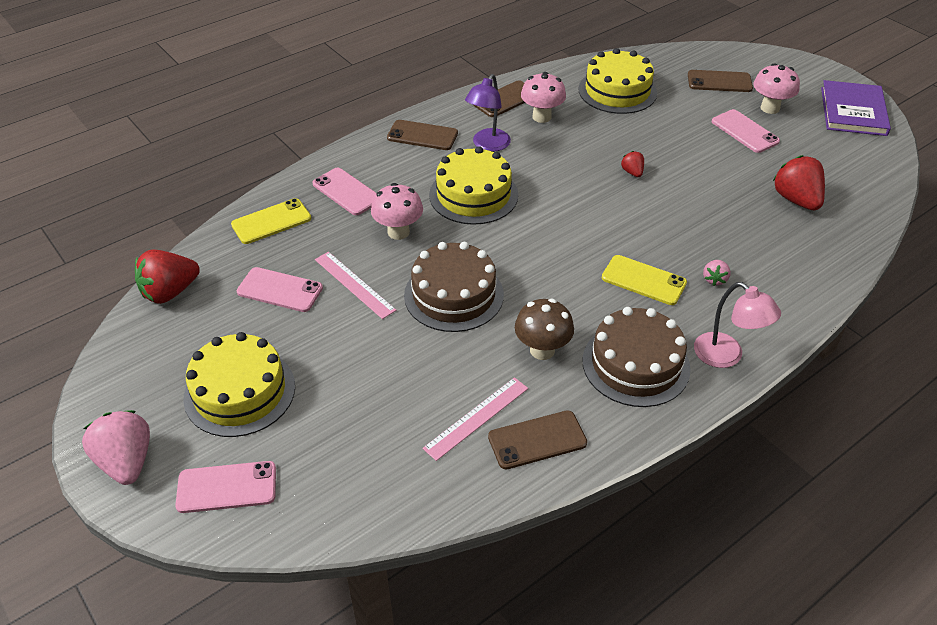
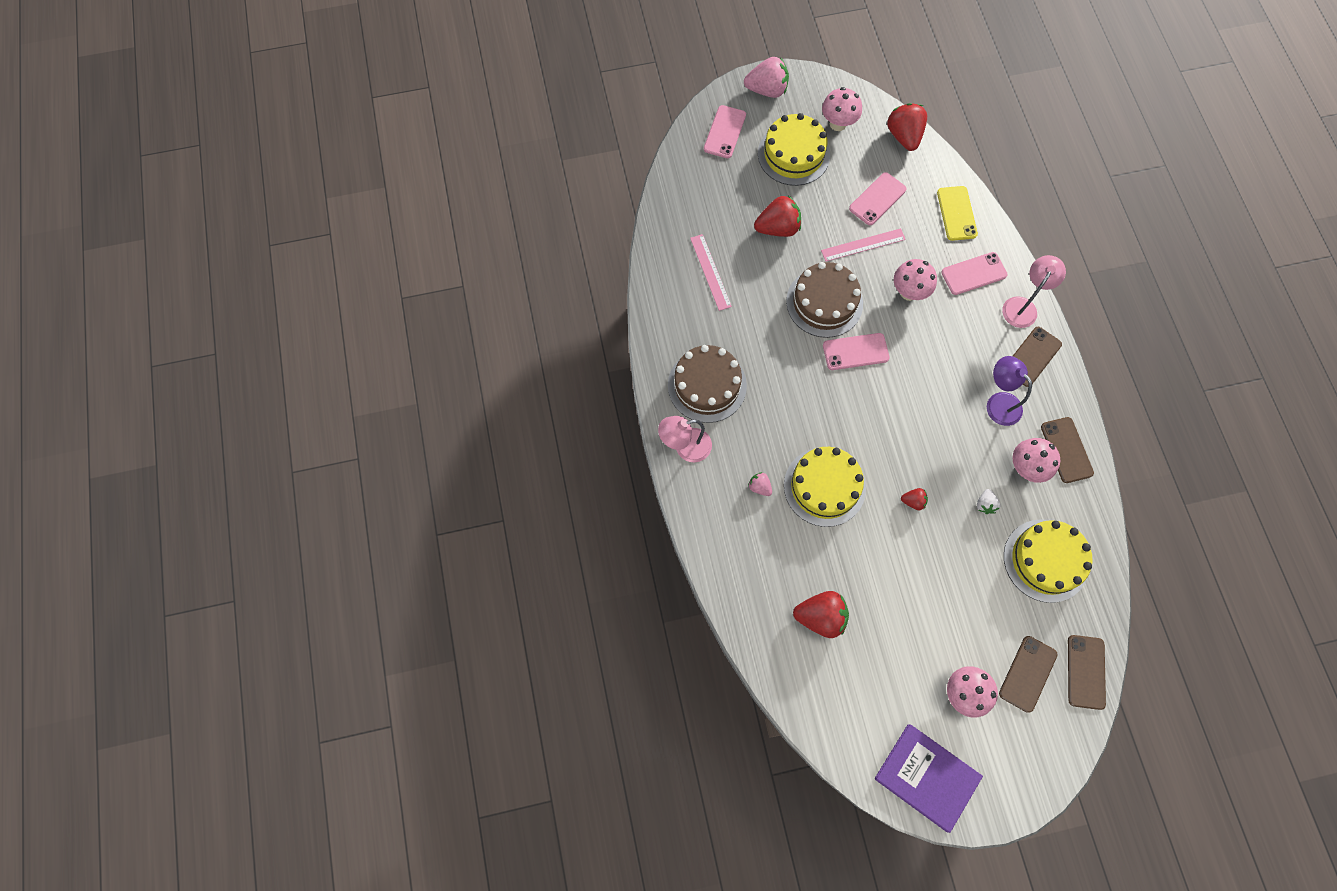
camera: 115 degrees right, 25 degrees up
(169, 361) = (838, 124): none -> pink mushroom
(367, 152) = (1022, 306): none -> pink lamp
(370, 370) = (778, 228): none -> red strawberry
(473, 195) = (933, 362): yellow cake -> yellow cake (824, 486)
(537, 440) = (677, 297): brown phone -> brown phone (1086, 672)
(542, 350) = (747, 334): brown mushroom -> none
(597, 131) = (985, 504): none -> white strawberry
(643, 280) = (781, 436): yellow phone -> none
(745, 131) = (934, 640): pink phone -> pink phone (855, 352)

